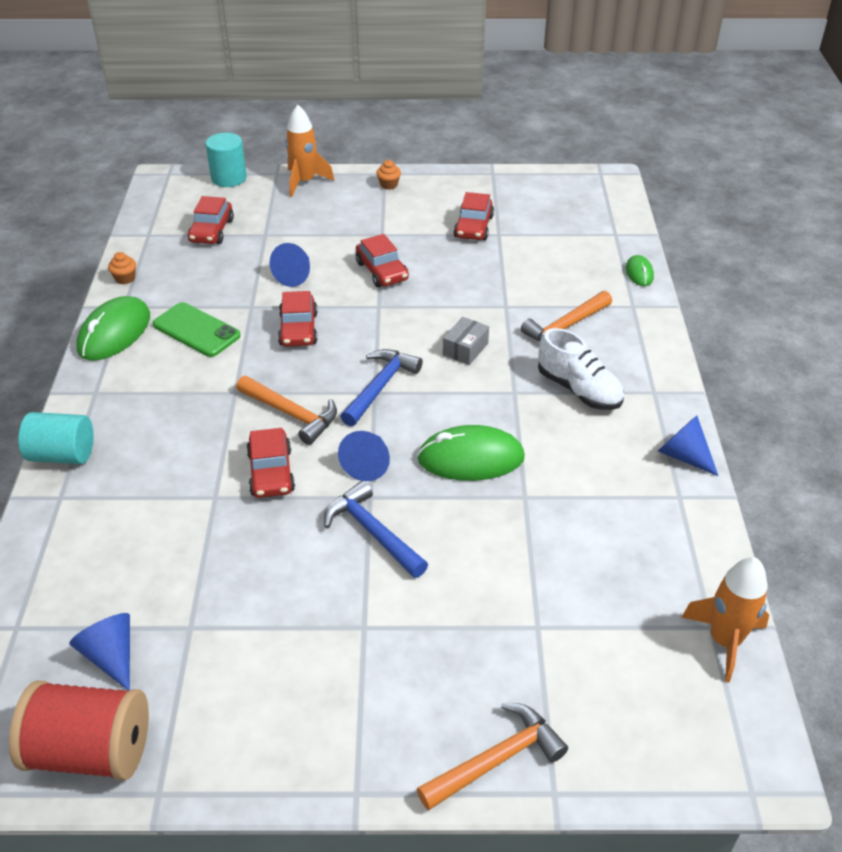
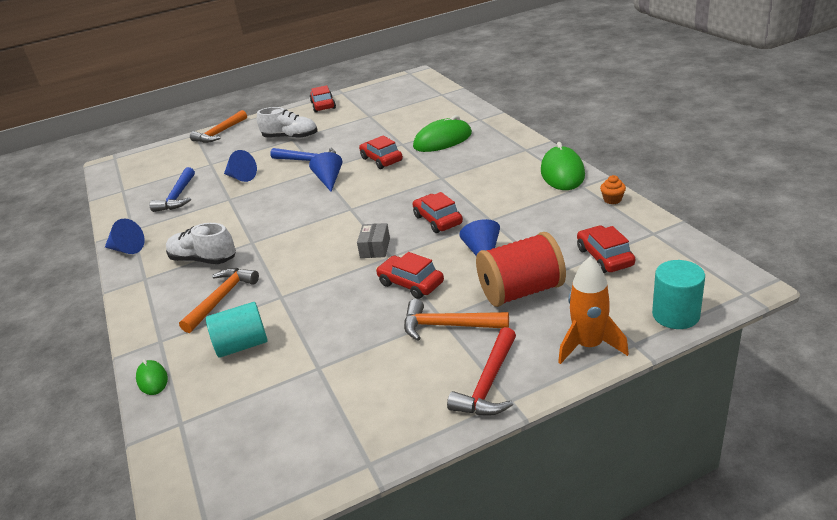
camera: 160 degrees right, 10 degrees down
(62, 455) = (502, 128): turquoise cylinder -> turquoise cylinder (242, 345)
(91, 751) = (375, 89): red spool -> red spool (521, 291)
(111, 656) = (393, 102): blue cone -> blue cone (241, 177)
(196, 330) = (510, 194): green phone -> none
(291, 414) = (394, 182): orange hammer -> orange hammer (448, 326)
(365, 634) = (290, 137): none -> white shoe
(380, 386) = (349, 212): blue hammer -> blue hammer (178, 197)
(389, 185) = (489, 384): orange cupcake -> red hammer
(465, 349) = (300, 254): grey box -> grey box (375, 248)
(470, 458) = (268, 202): green mouse -> green mouse (442, 140)
(473, 227) = (350, 365): red car -> red car (323, 105)
(724, 640) = (117, 188): orange rocket -> none

